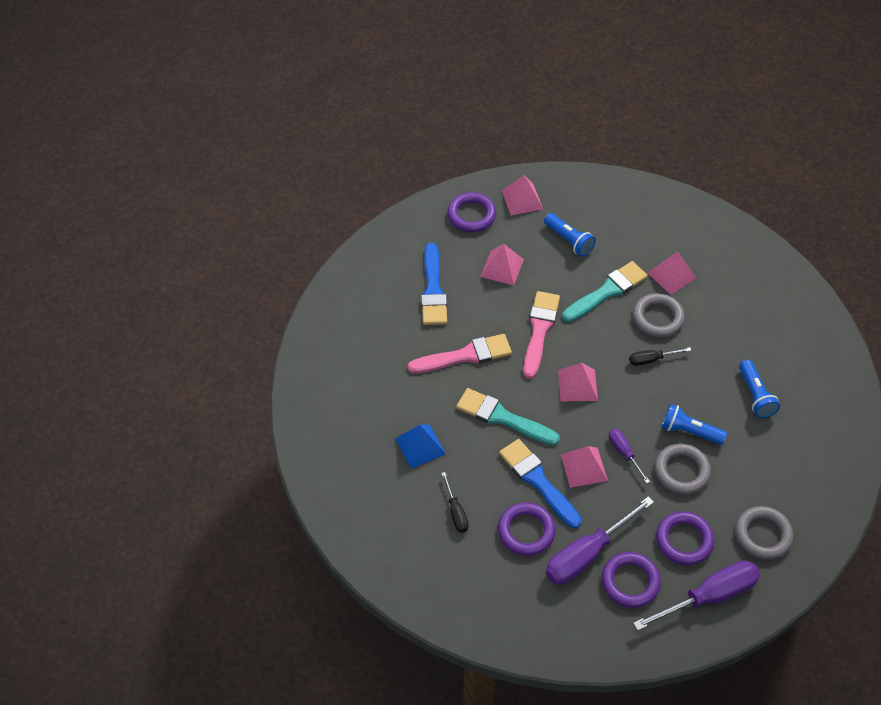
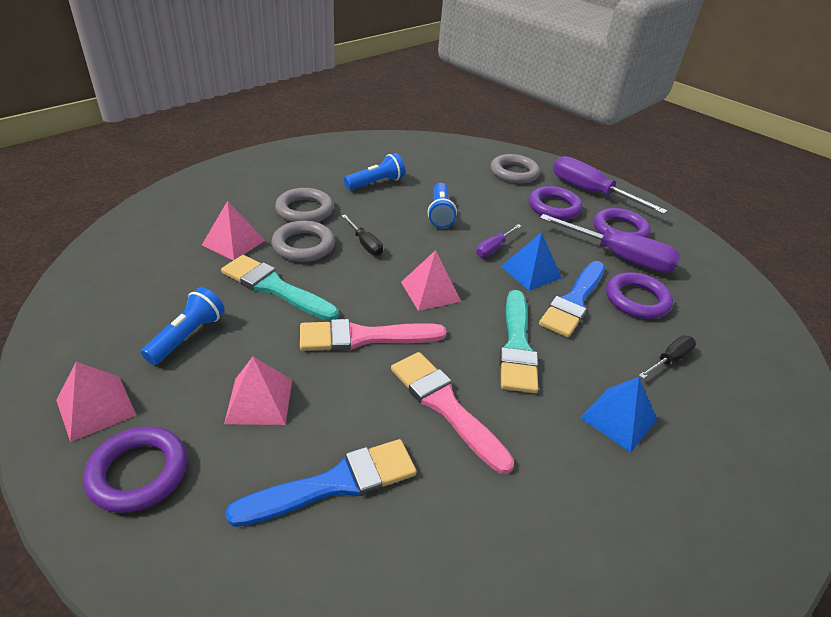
camera: 115 degrees left, 15 degrees down
(584, 467) = (531, 272): pink pyramid -> blue pyramid
(681, 471) = (487, 214): grey ring -> grey ring (304, 210)

